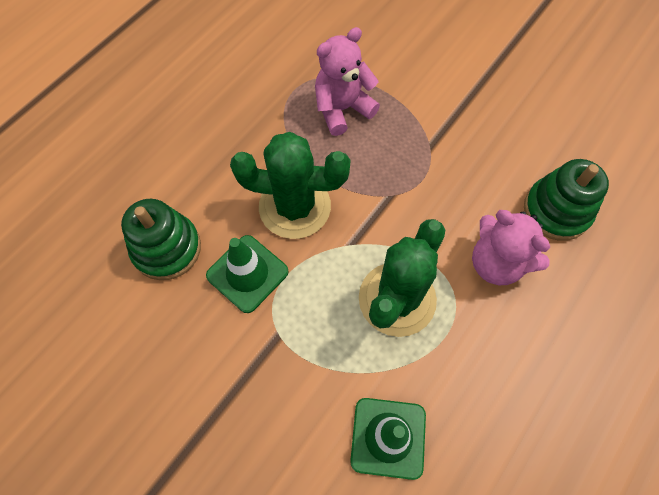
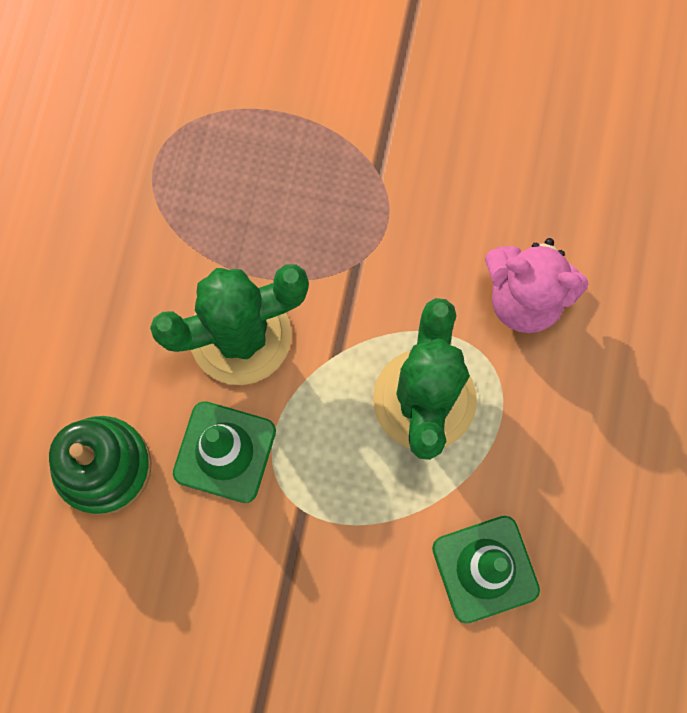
camera: 25 degrees left, 10 degrees up
(342, 109) = (235, 164): pink teddy bear -> none
(556, 211) = (571, 194): green stacking toy -> none

